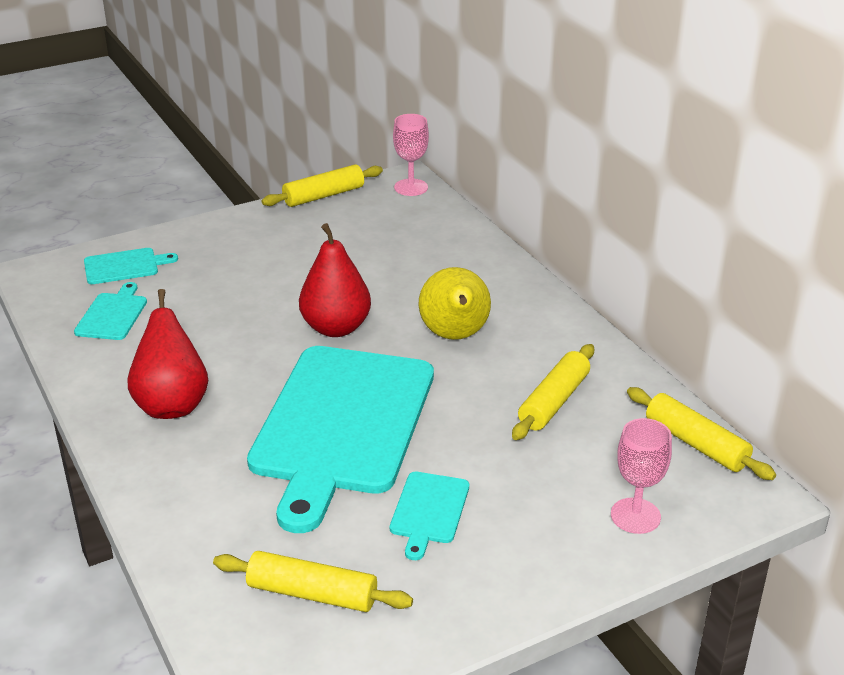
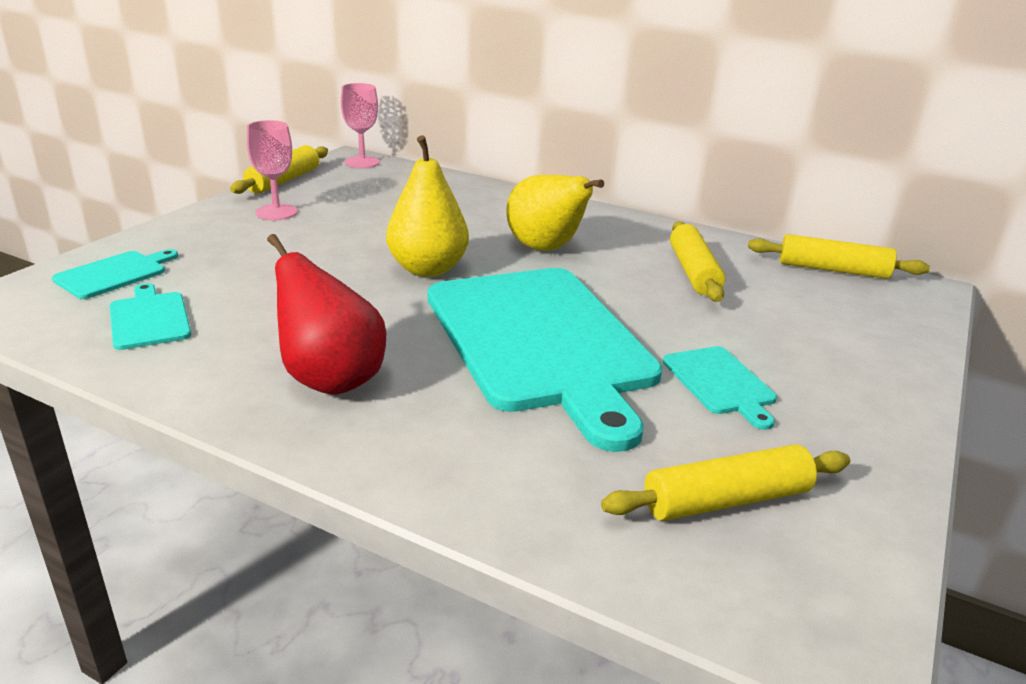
camera: 35 degrees left, 5 degrees down
(336, 328) = (427, 269): red pear -> yellow pear
(635, 516) = (874, 329): pink goblet -> pink goblet (276, 212)

